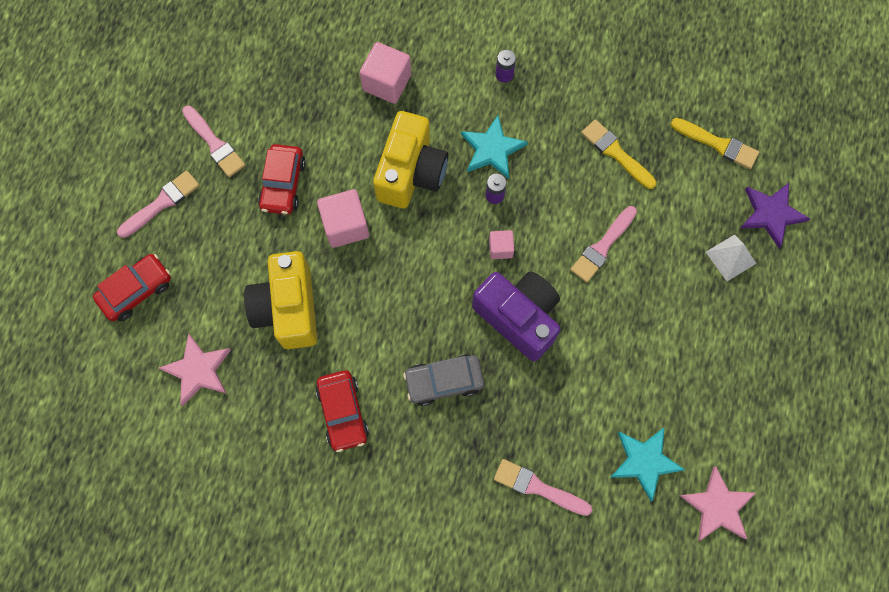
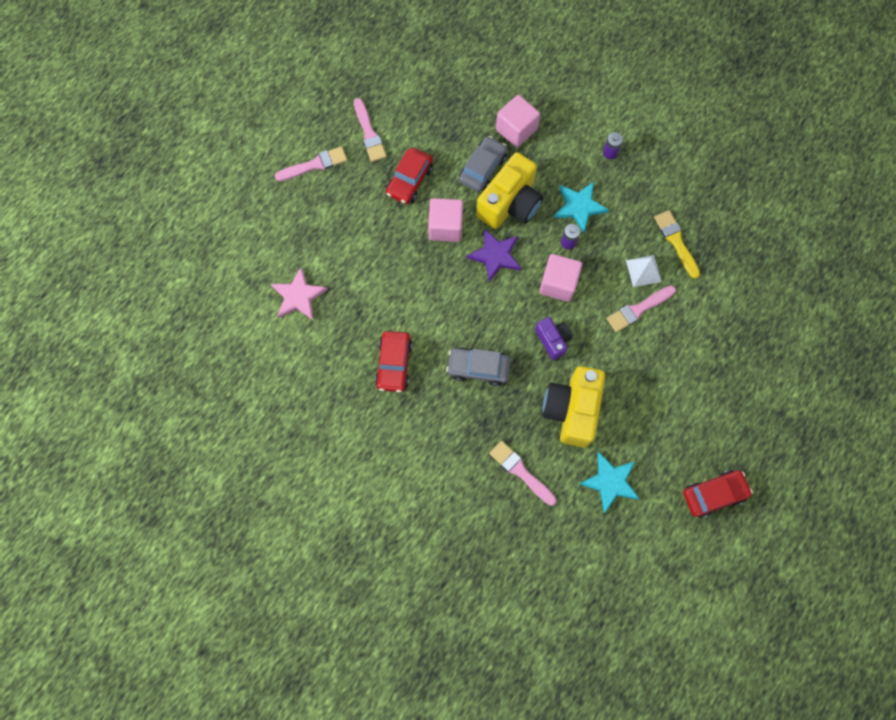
camera: 20 degrees right, 0 degrees up
(136, 290) = (274, 223): red car -> red car (713, 494)
(288, 308) = (380, 274): yellow camera -> yellow camera (572, 410)
(364, 142) = (482, 169): none -> grey car
(500, 248) = (558, 284): pink cube -> pink cube, size x1.78
(518, 317) = (553, 340): purple camera -> purple camera, size x0.55
(717, 144) = (760, 261): yellow brush -> none
(717, 506) = (654, 536): pink star -> none
(730, 257) = (737, 352): white pyramid -> white pyramid (643, 270)
(771, 214) = (783, 330): purple star -> purple star (495, 255)

